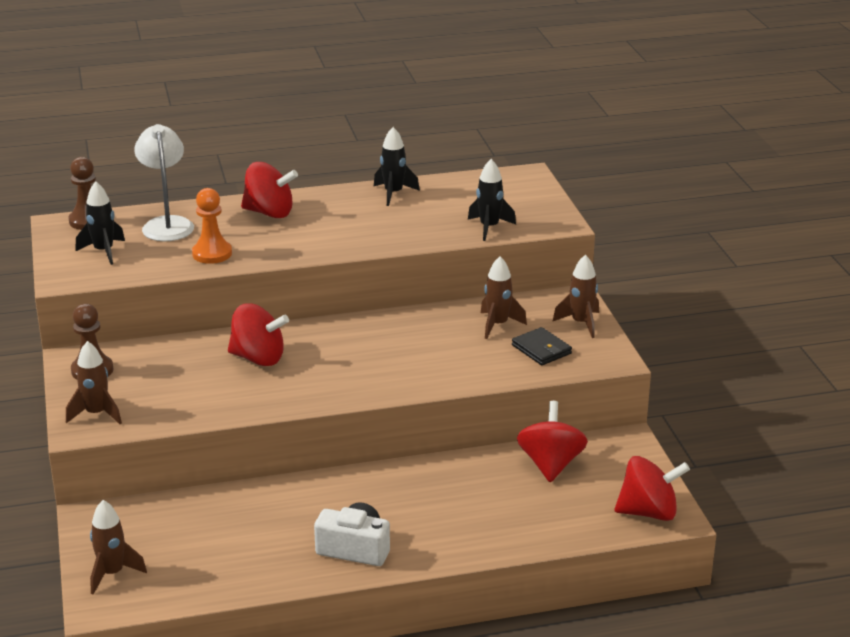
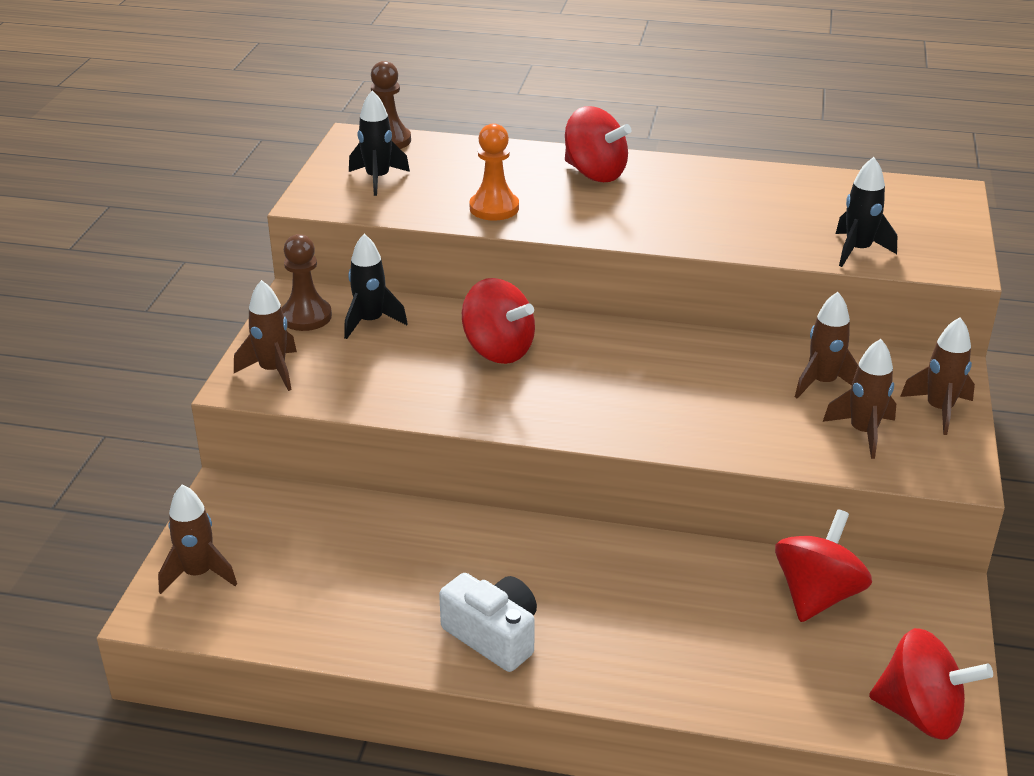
camera: 25 degrees right, 5 degrees up
(167, 224) = (469, 162): white lamp -> none
(393, 194) = (760, 181): black rocket -> black rocket (370, 322)
(541, 349) = (863, 432): black wallet -> brown rocket

